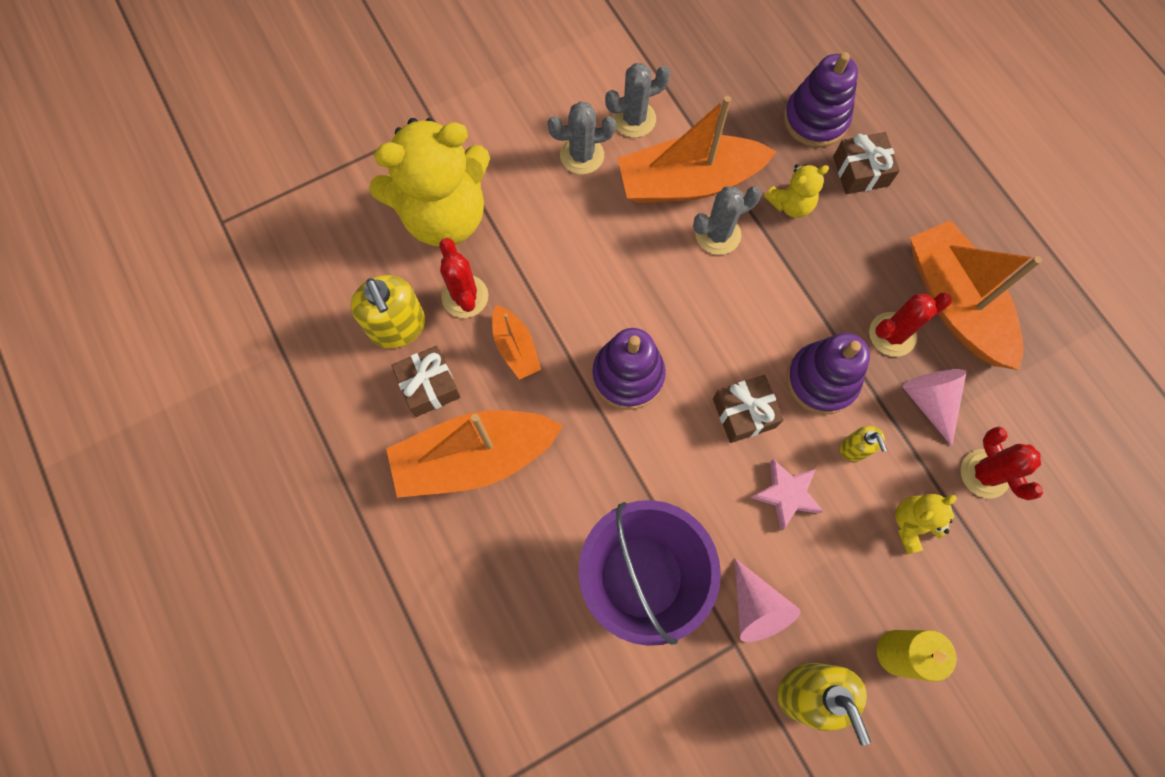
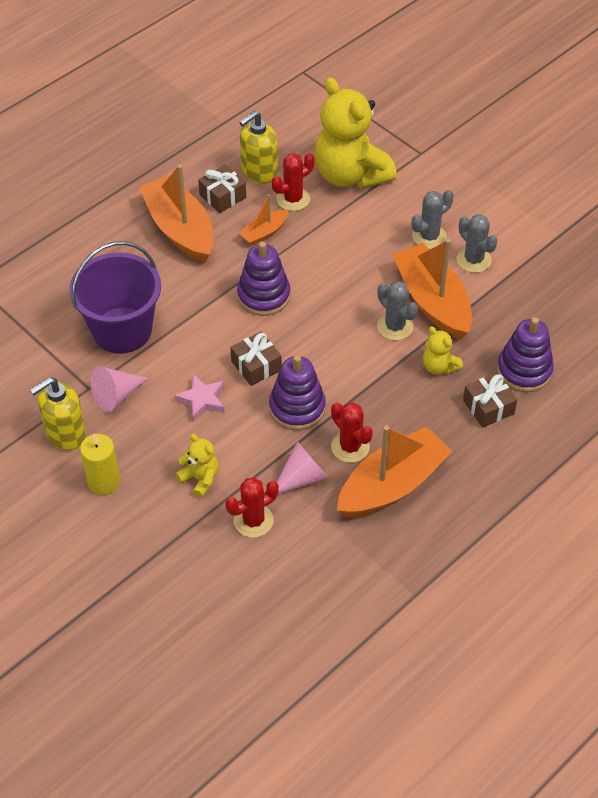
camera: 75 degrees right, 20 degrees down
(582, 155) = (429, 237): grey cactus -> grey cactus turned 75 degrees clockwise
(855, 448) = (249, 436): yellow soap dispenser -> none

